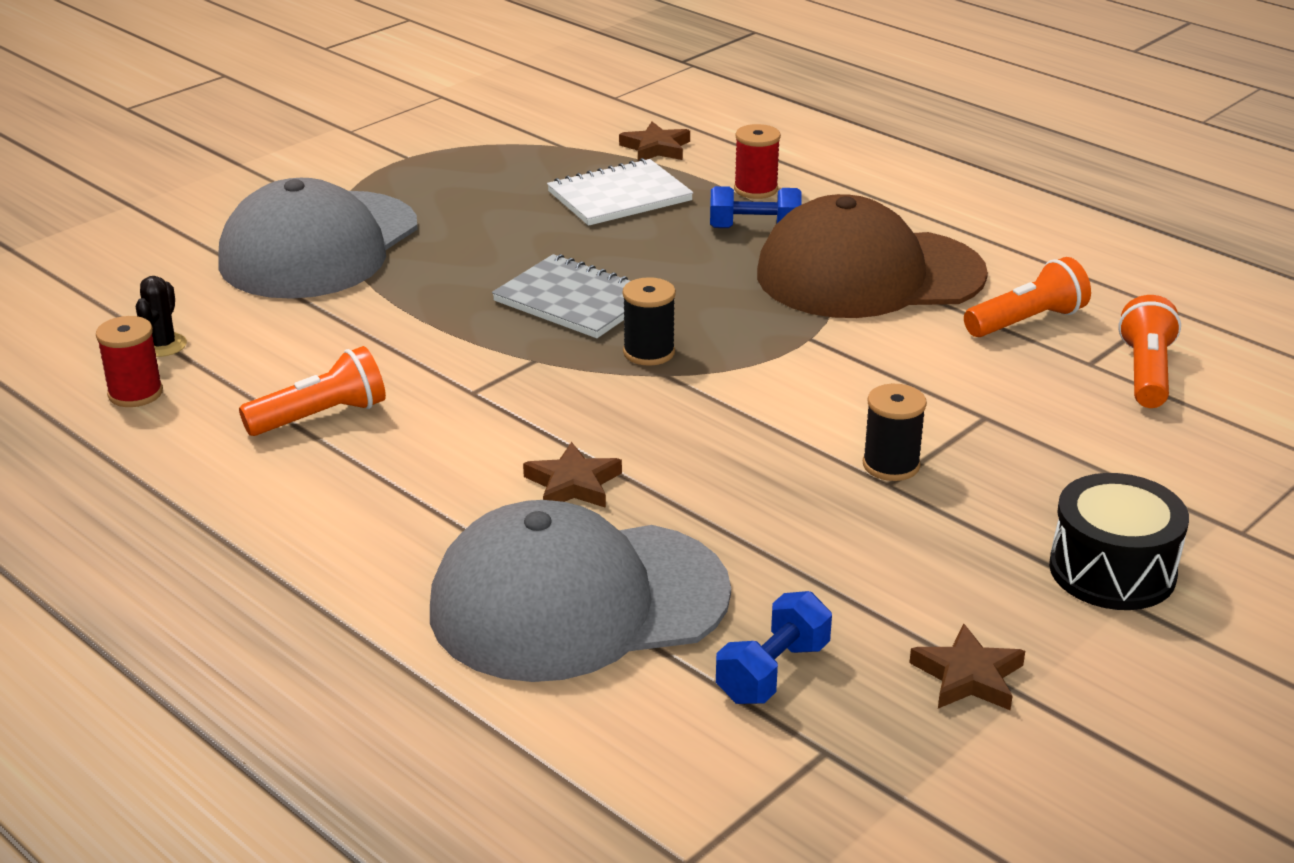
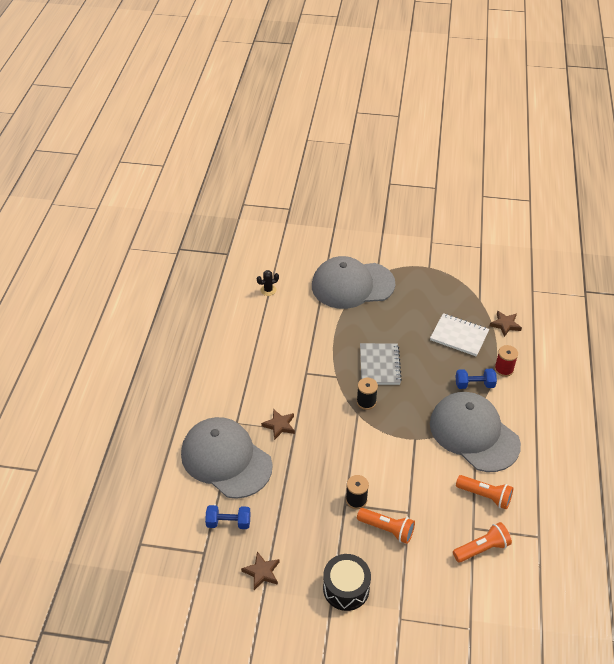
camera: 55 degrees right, 15 degrees up
(135, 393) = (241, 302): red spool -> none
(320, 417) = (264, 348): orange flashlight -> orange flashlight (387, 529)
(754, 228) = (474, 384): blue dumbbell -> blue dumbbell turned 60 degrees counterclockwise
(869, 274) = (474, 433): brown cap -> grey cap

